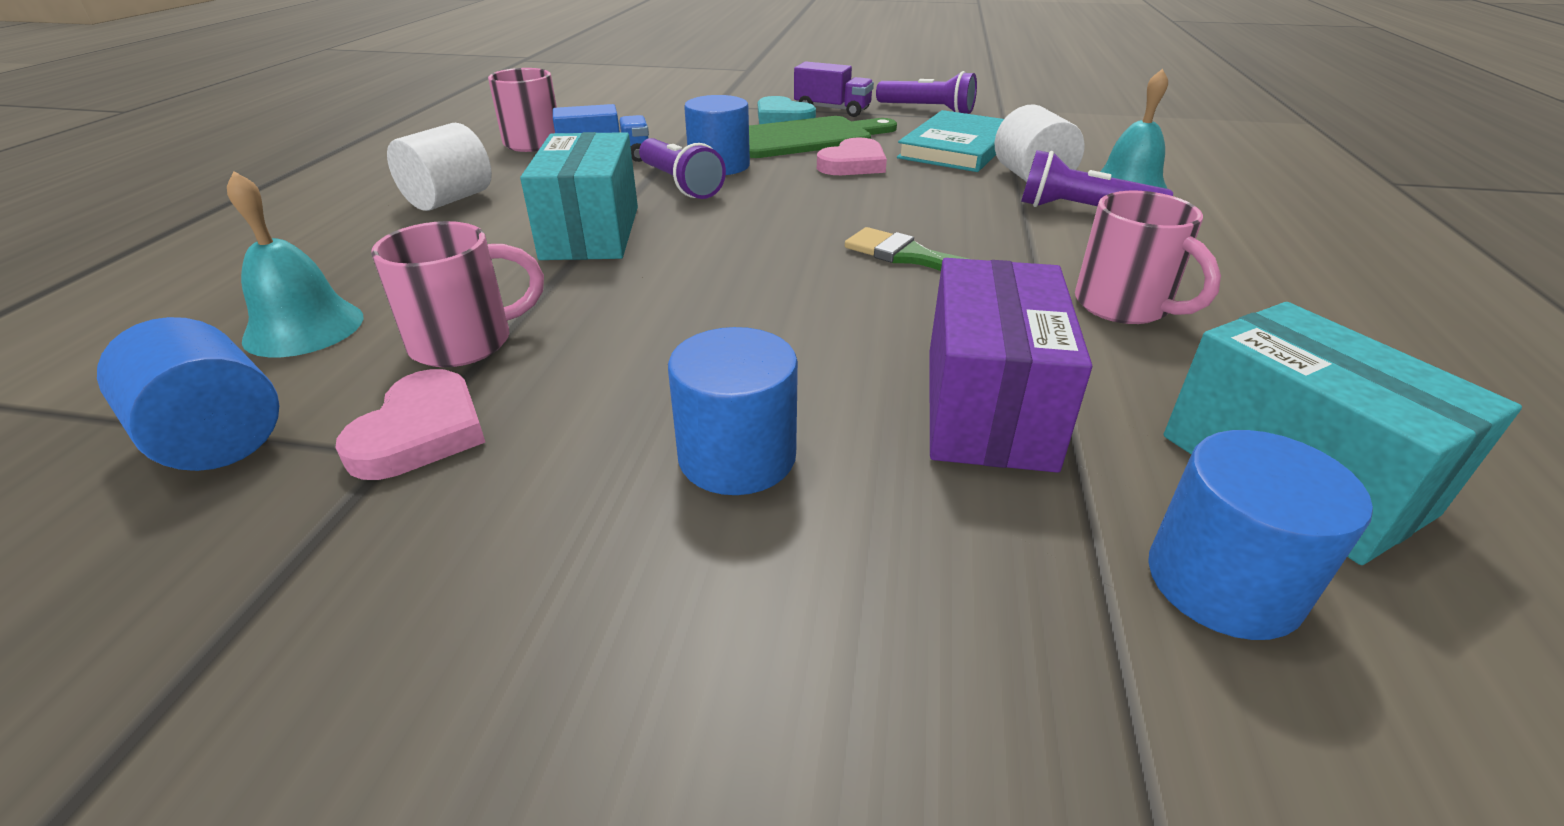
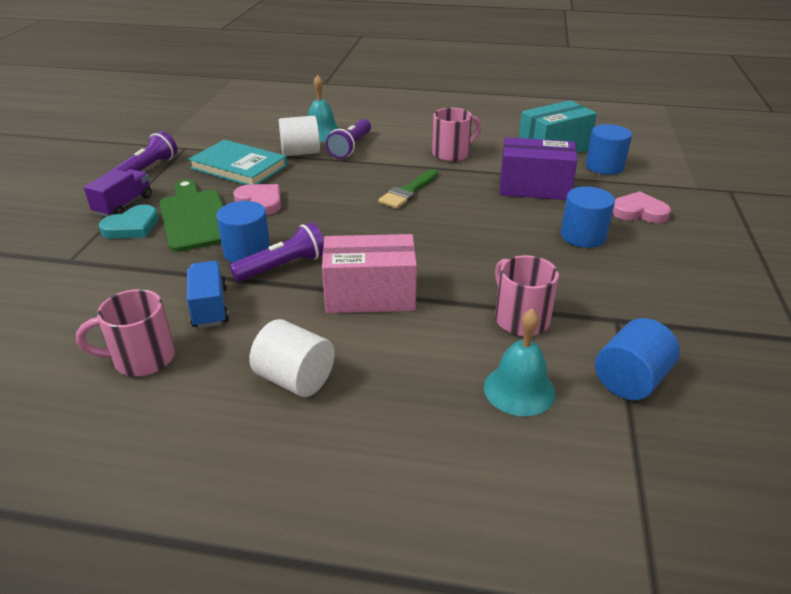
camera: 90 degrees left, 0 degrees up
(421, 432) = (599, 315): pink heart -> pink heart (639, 212)
(591, 232) = (370, 295): turquoise box -> pink box

